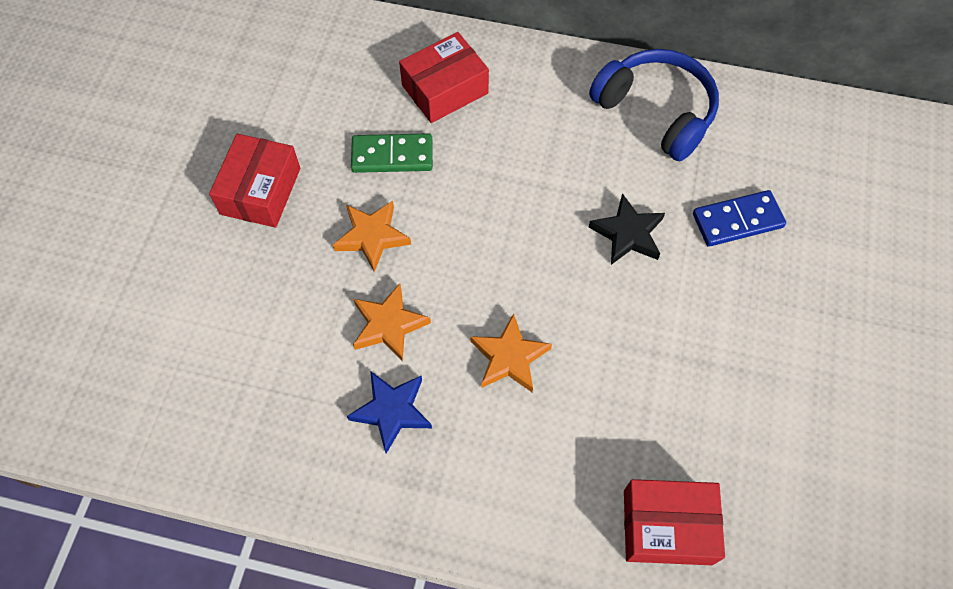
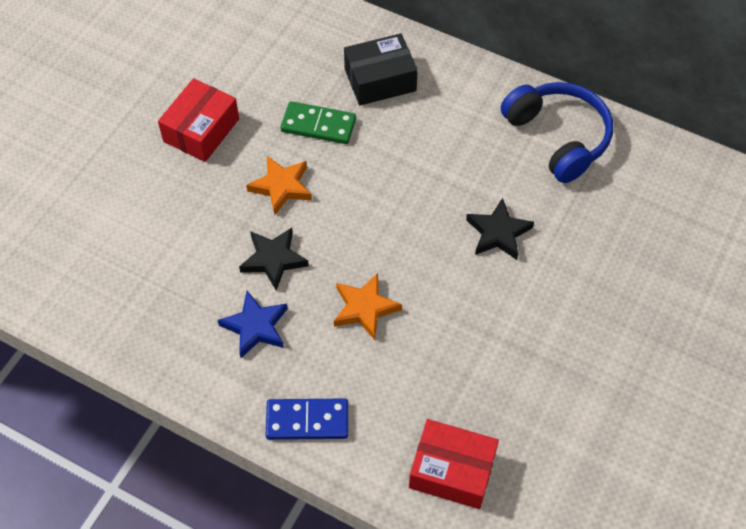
camera: 15 degrees right, 5 degrees down
(388, 325) = (273, 259): orange star -> black star
(445, 89) = (380, 80): red box -> black box
(737, 220) = (598, 243): blue domino -> blue domino (307, 420)

